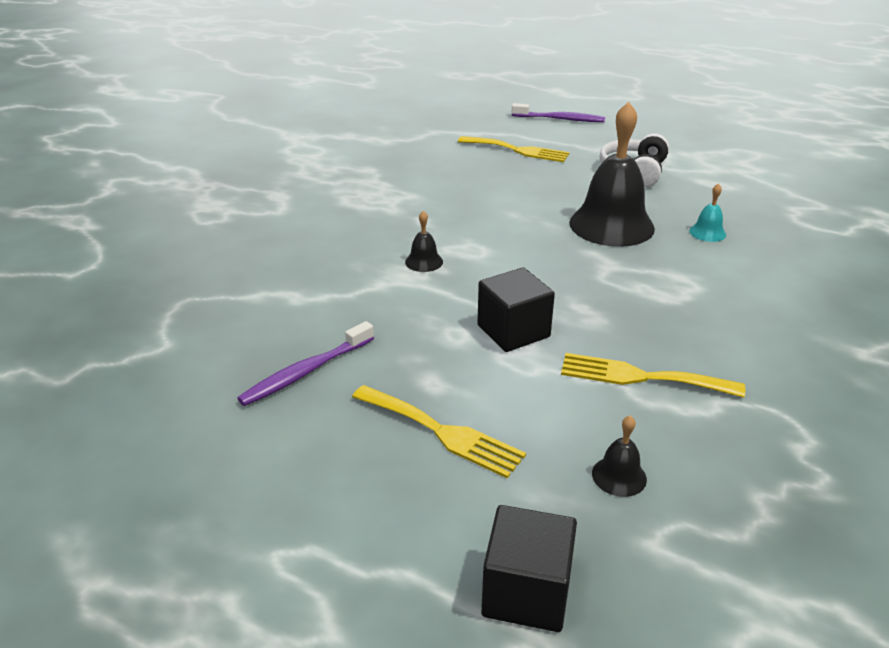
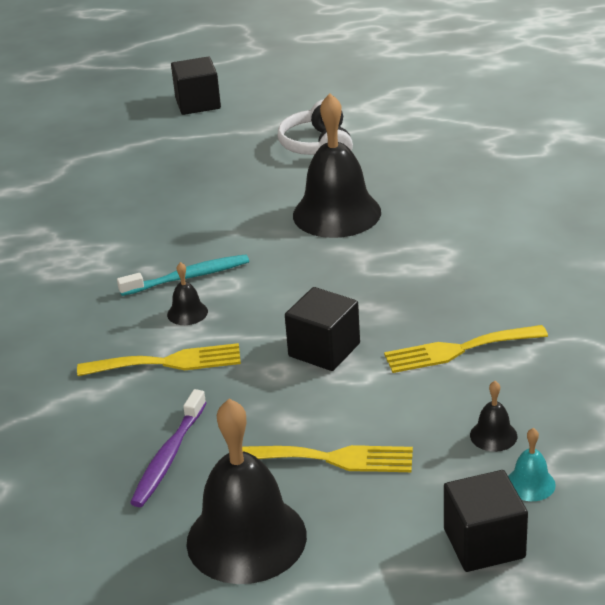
camera: 25 degrees left, 0 degrees up
(303, 475) = (246, 538): none -> black bell
(448, 235) = (188, 277): none -> turquoise toothbrush
(518, 150) = (182, 156): yellow fork -> yellow fork (168, 362)
(560, 119) = (198, 103): purple toothbrush -> black cube
(707, 232) = (427, 192): turquoise bell -> turquoise bell (530, 484)

